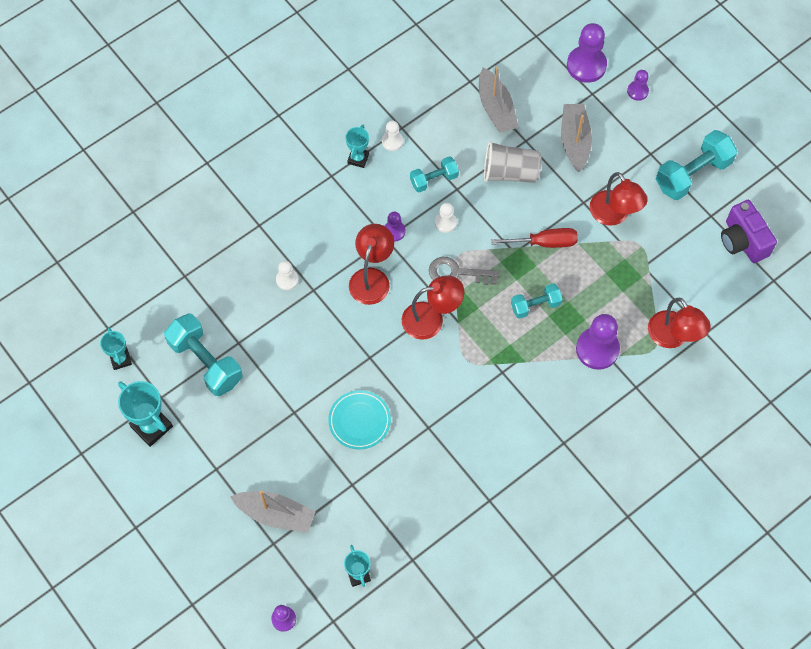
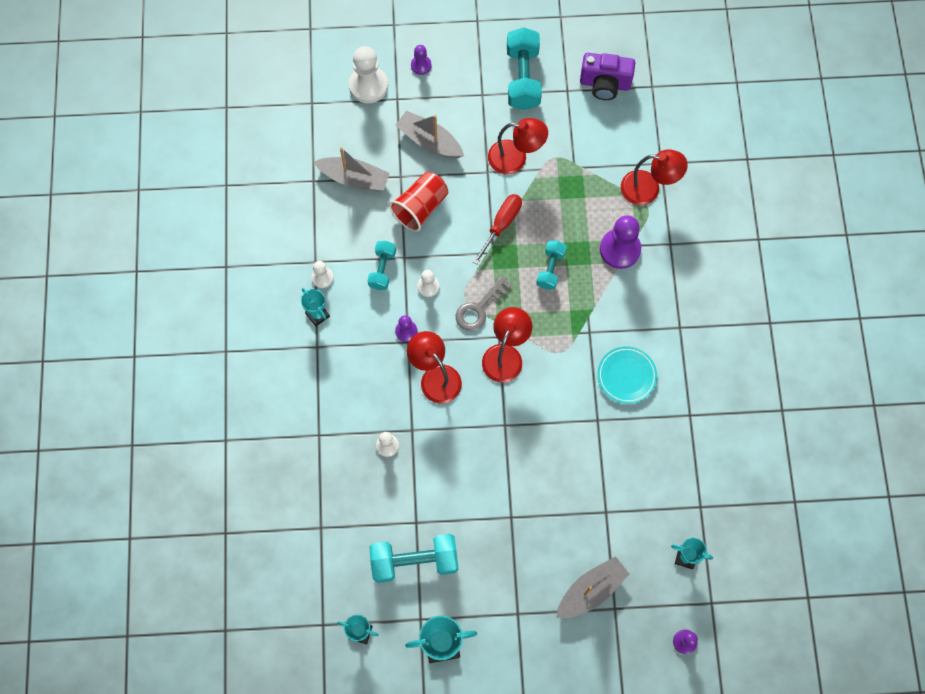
camera: 55 degrees left, 5 degrees up
(359, 421) = (555, 470): turquoise plate -> turquoise plate (626, 376)
(510, 172) = (420, 207): grey cup -> red cup
(586, 65) = (368, 86): purple pawn -> white pawn

